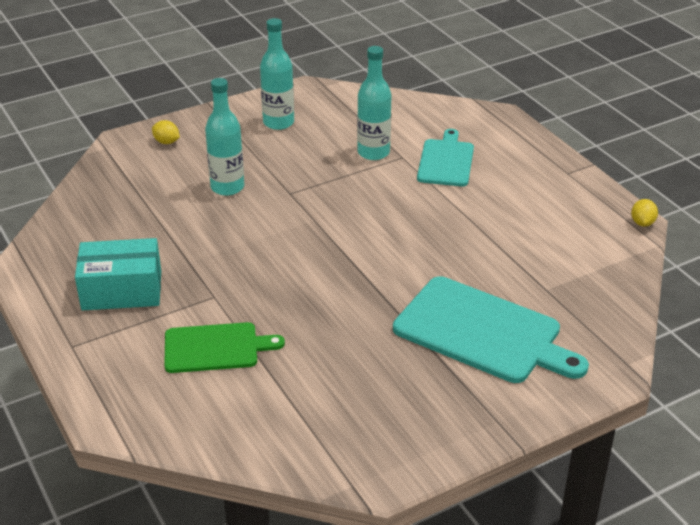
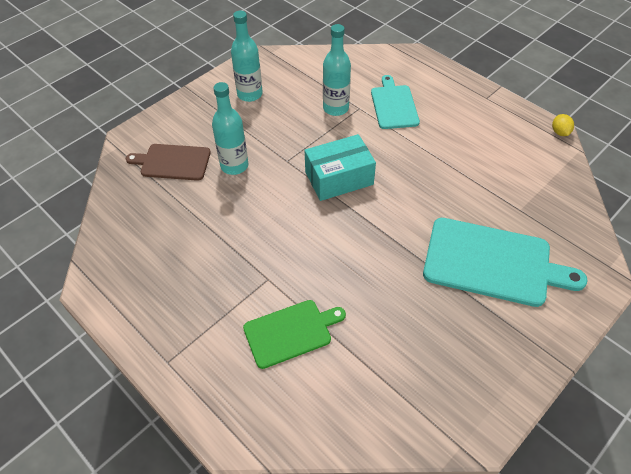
camera: 15 degrees left, 15 degrees up
(122, 290) = (188, 291): turquoise box -> turquoise box (339, 178)
(160, 172) = (173, 162): none -> brown cutting board
(166, 142) = (166, 131): yellow lemon -> none

